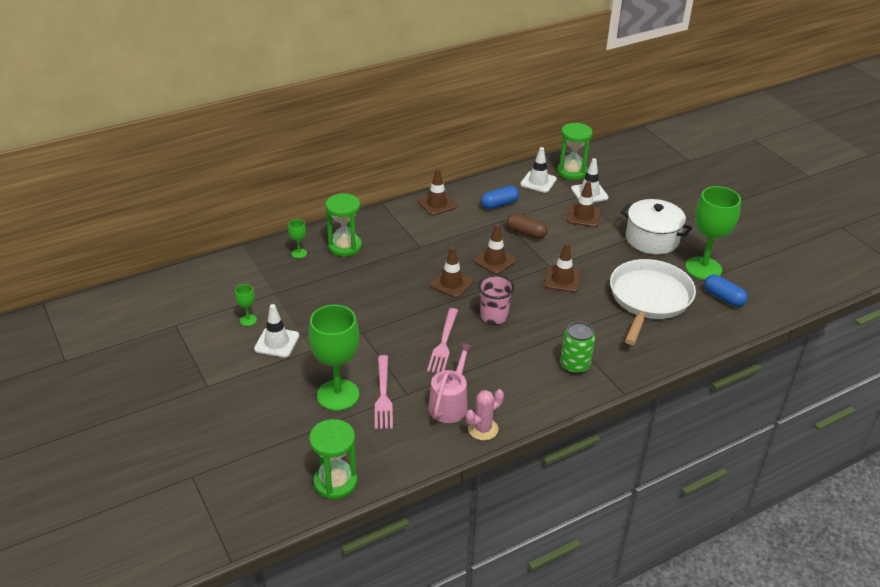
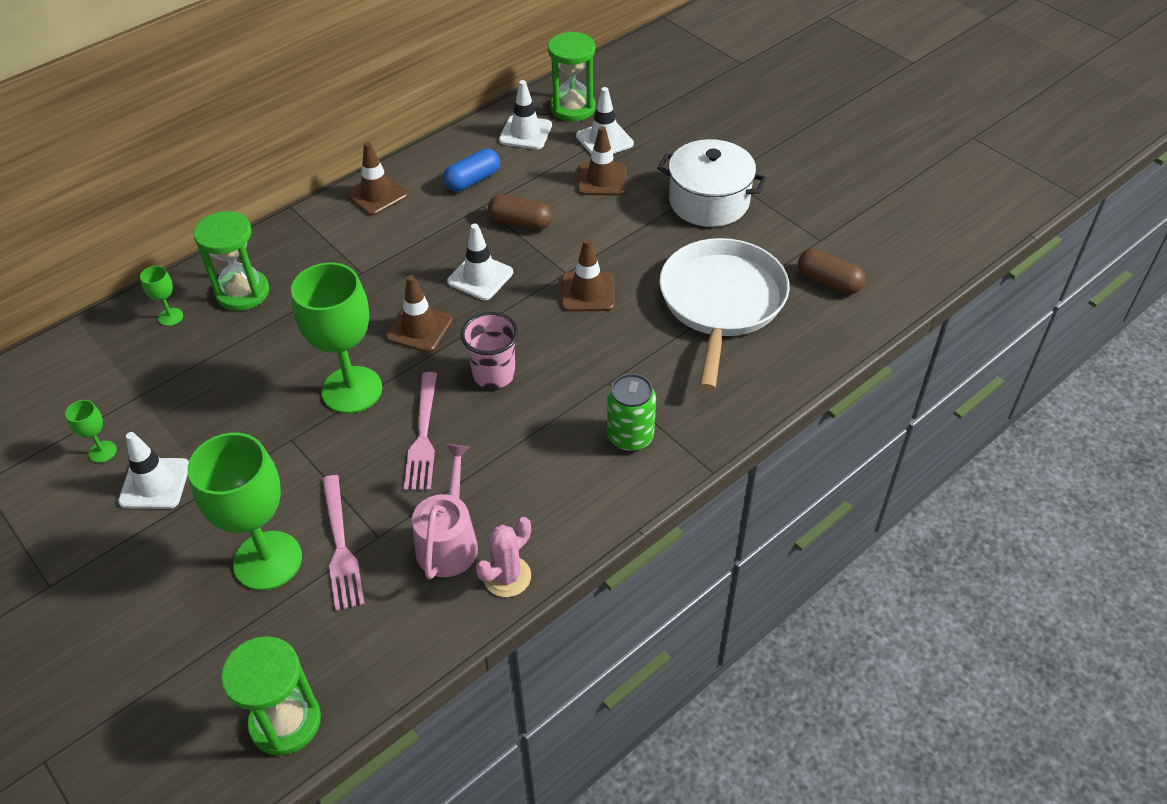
camera: 10 degrees left, 10 degrees up
(494, 260) = (480, 277): brown traffic cone -> white traffic cone
(703, 268) = (791, 238): green goblet -> green goblet (352, 390)
(723, 298) = (829, 282): blue capsule -> brown capsule

